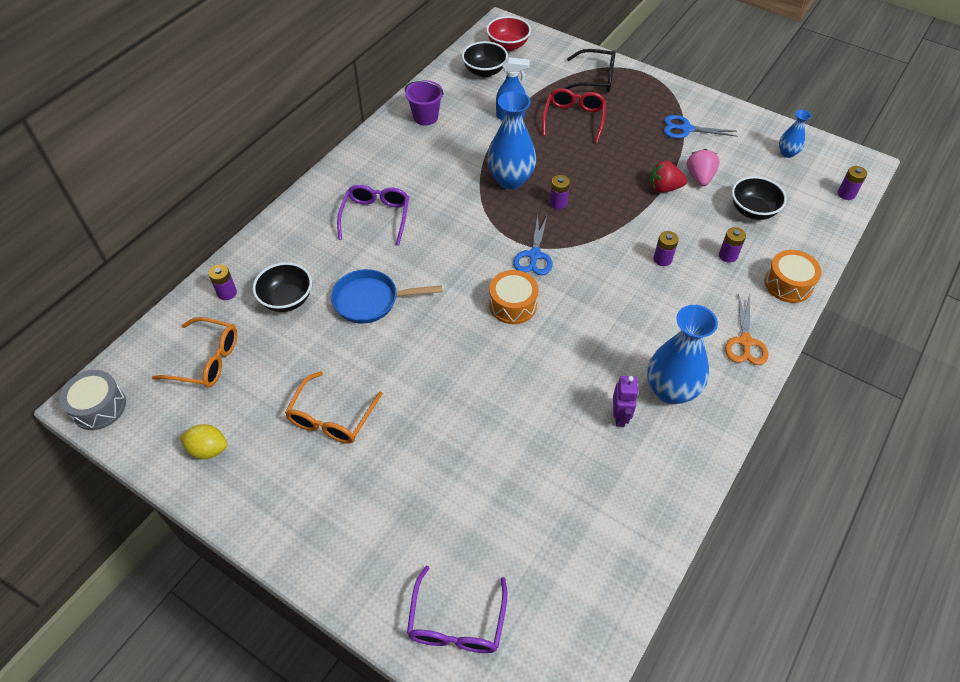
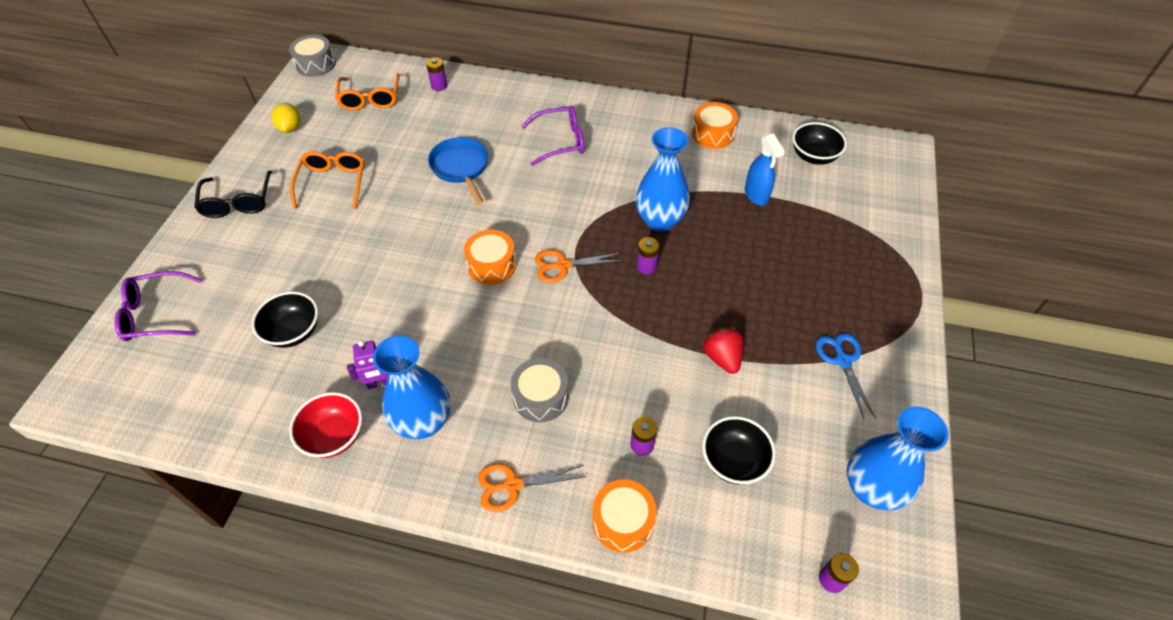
camera: 70 degrees right, 0 degrees up
(287, 299) = (444, 119): black bowl -> black bowl (293, 332)
(332, 417) = (333, 183): orange glasses -> orange glasses turned 90 degrees clockwise
(425, 117) = (712, 134): purple bucket -> orange drum
(508, 45) = (872, 163): red bowl -> red bowl (334, 436)
(534, 256) = (562, 265): blue scissors -> orange scissors
(574, 119) = (788, 248): red glasses -> none
(595, 79) = (872, 251): black glasses -> black glasses (238, 202)
(662, 259) = (606, 378): purple battery -> none
(668, 305) = (540, 397): none -> grey drum
(699, 177) = (761, 391): pink strawberry -> none
(787, 153) = (871, 488): blue vase -> blue vase, size x1.95

